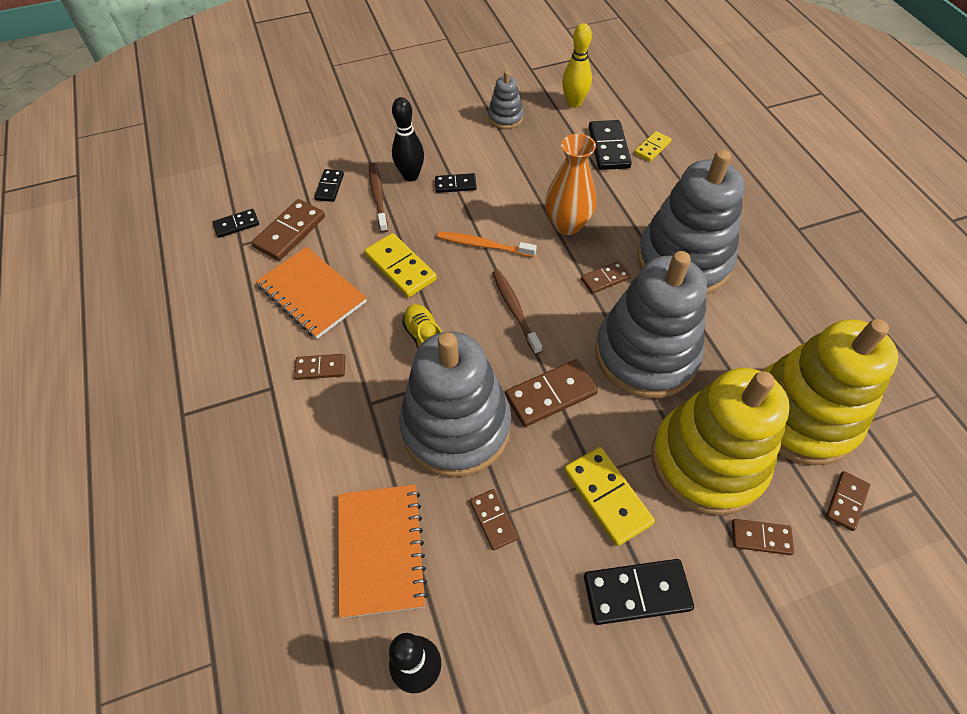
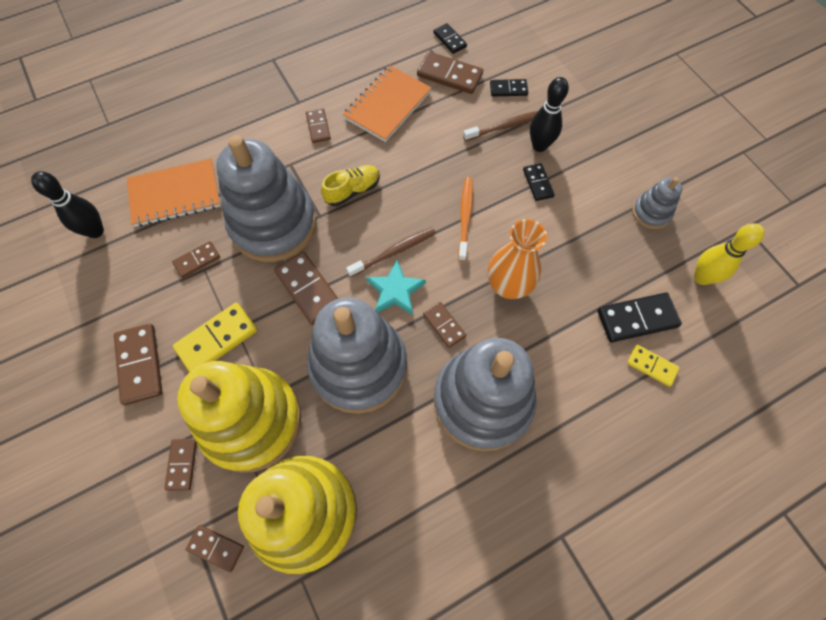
camera: 80 degrees right, 10 degrees up
(400, 267) = (426, 158): yellow domino -> none
(561, 314) = (395, 290): none -> turquoise star
(636, 592) = (140, 364): black domino -> brown domino

